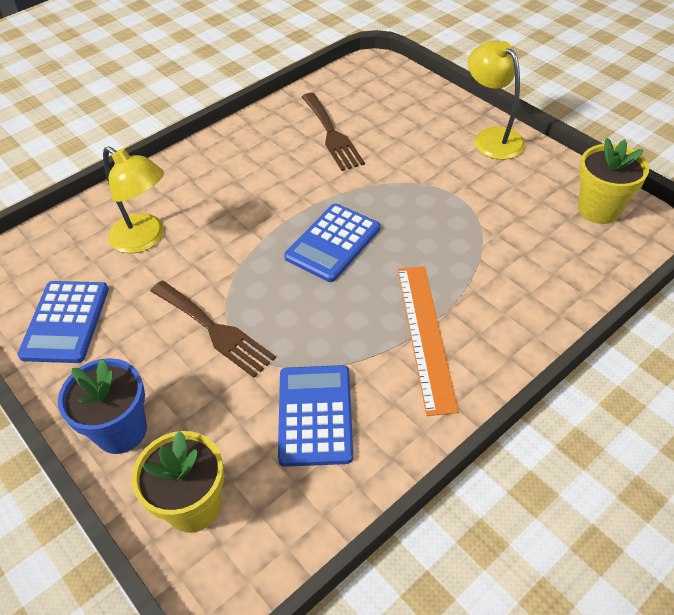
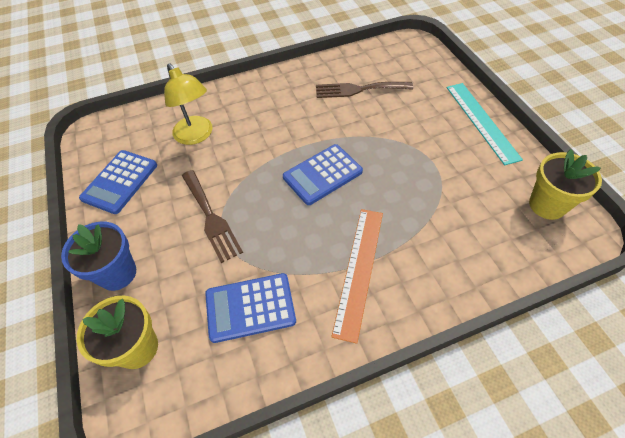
camera: 20 degrees right, 5 degrees up
(315, 415) = (250, 307): blue calculator -> blue calculator turned 120 degrees counterclockwise
(332, 134) = (358, 89): brown fork -> brown fork turned 90 degrees clockwise
(492, 138) = (481, 121): yellow lamp -> turquoise ruler

